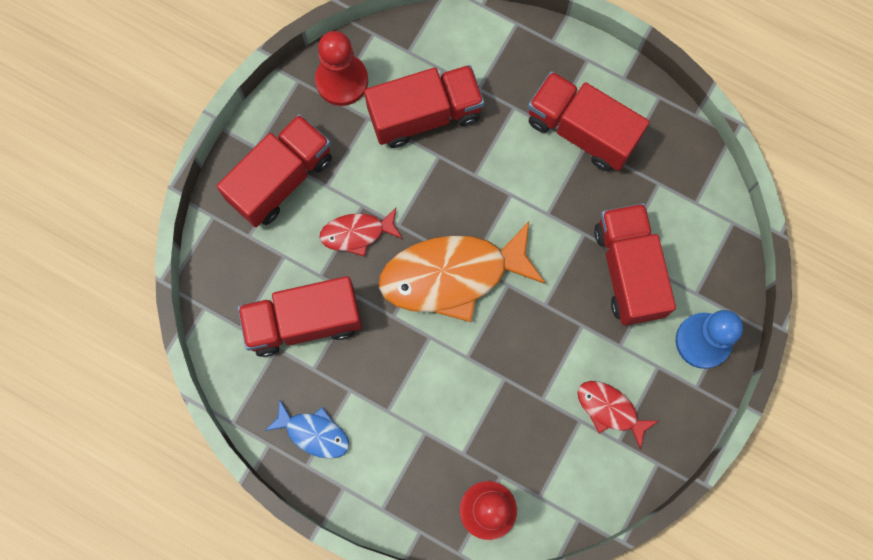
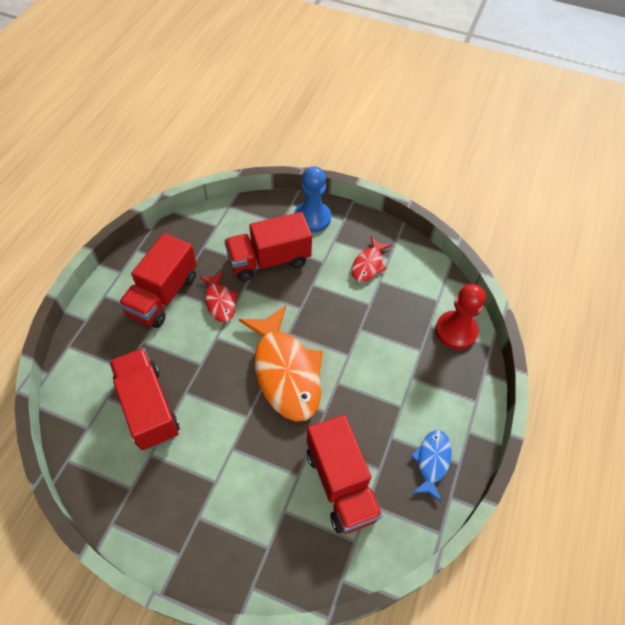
camera: 100 degrees left, 20 degrees down
(281, 179) = (211, 525): red truck -> none
(342, 81) = (113, 482): red pawn -> none
(357, 233) = (257, 449): red fish -> red fish (220, 301)

